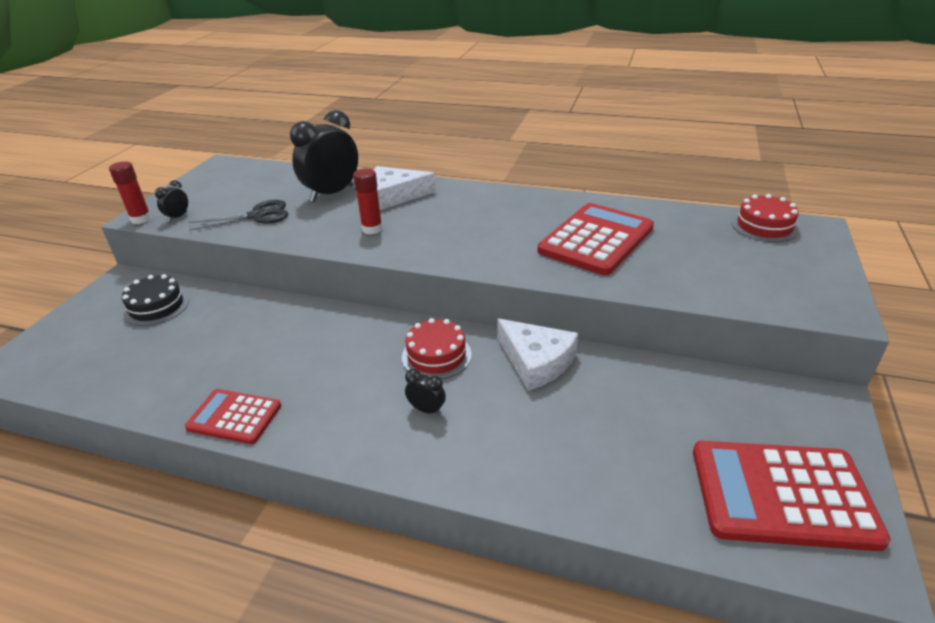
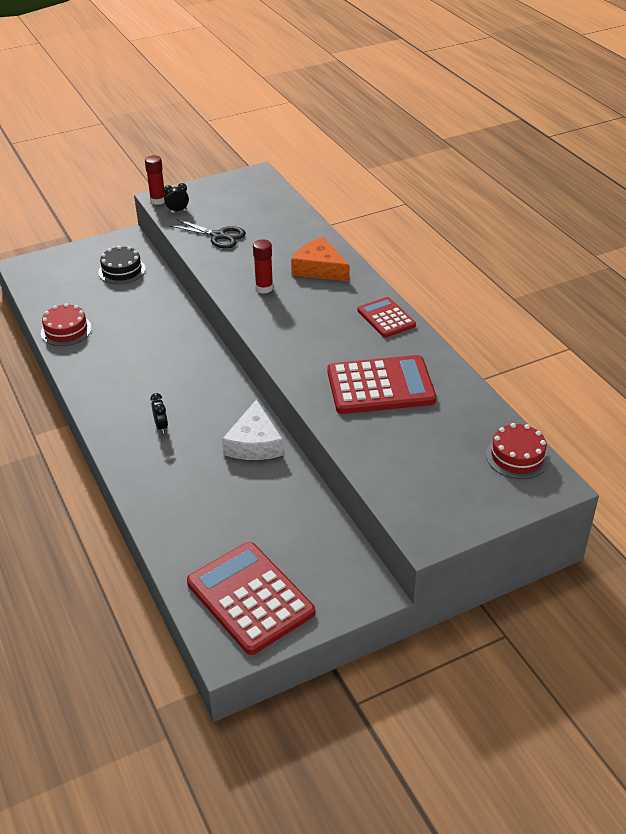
camera: 45 degrees right, 5 degrees up
(234, 417) = (79, 365): red calculator -> red calculator (386, 318)
(332, 193) = (284, 243): black clock -> none
(395, 195) = (319, 268): white cheese -> orange cheese
(436, 355) = (210, 401): red cake -> red cake (66, 330)

